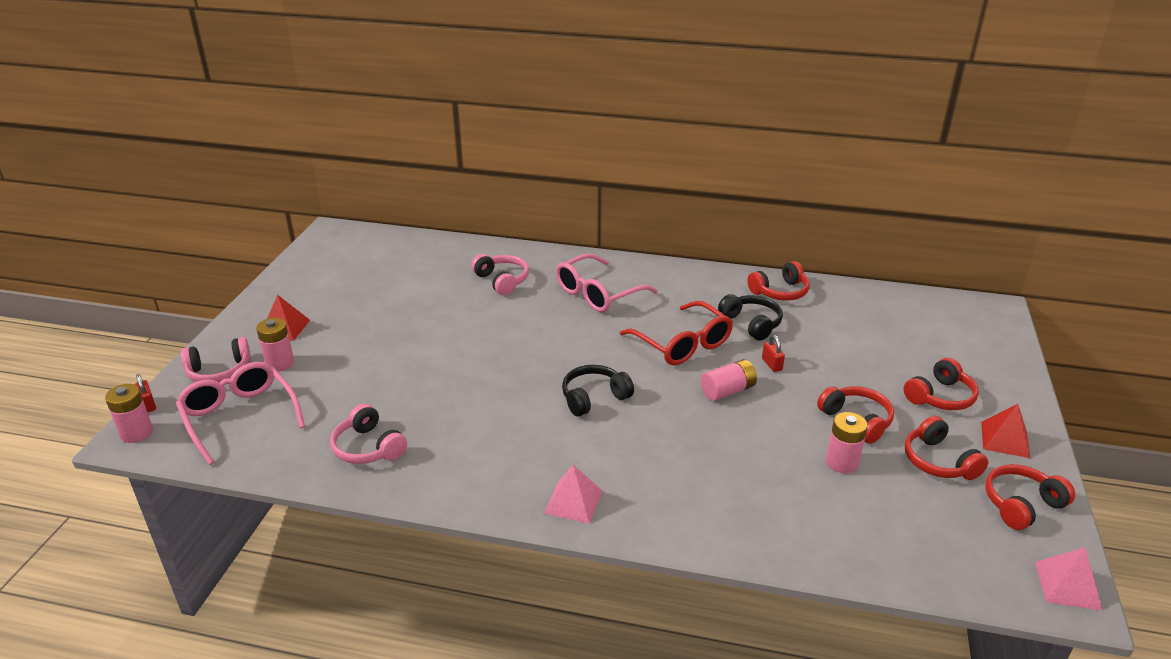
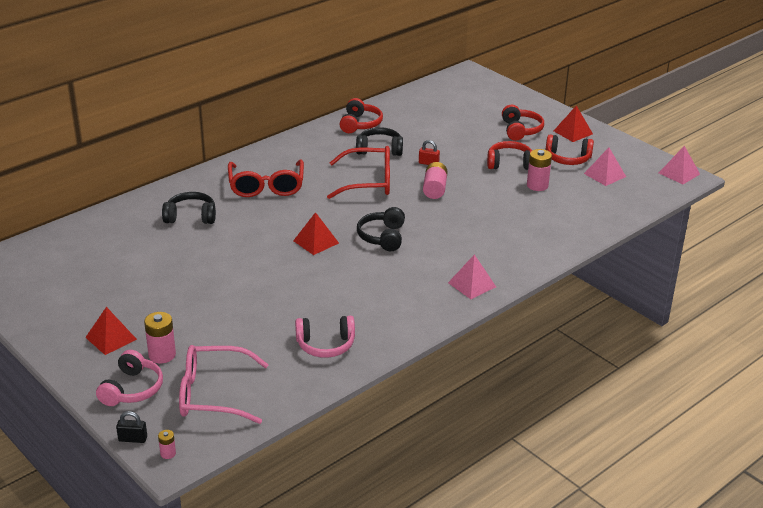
camera: 55 degrees left, 0 degrees up
(136, 433) = (168, 453): pink battery -> pink battery, size x0.52
(148, 404) = (133, 439): red padlock -> black padlock
(502, 281) = (191, 217): pink headphones -> black headphones
(538, 362) = (316, 242): none -> red pyramid
(598, 293) = (266, 186): pink glasses -> red glasses
(951, 511) = (605, 175): none -> pink pyramid
(1021, 505) = (620, 155): red headphones -> none

